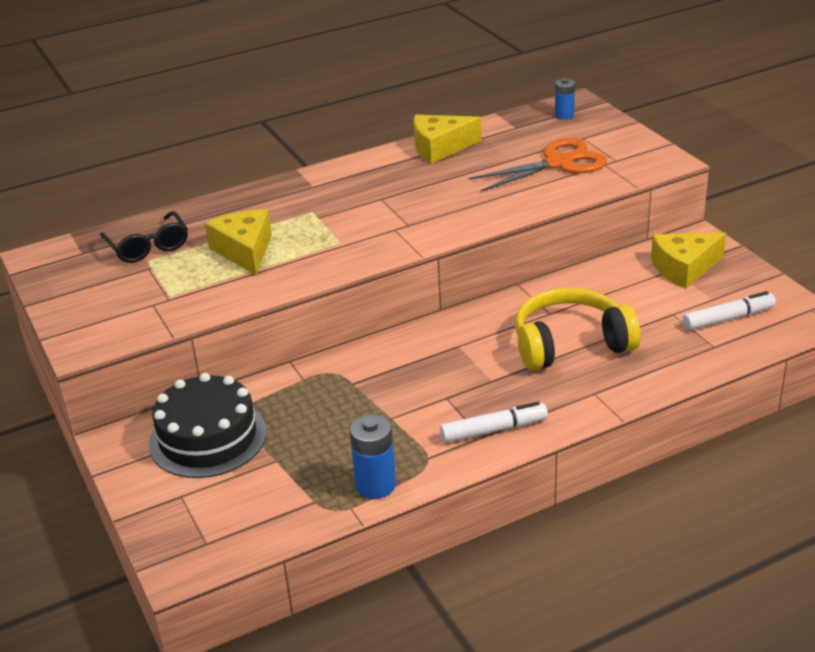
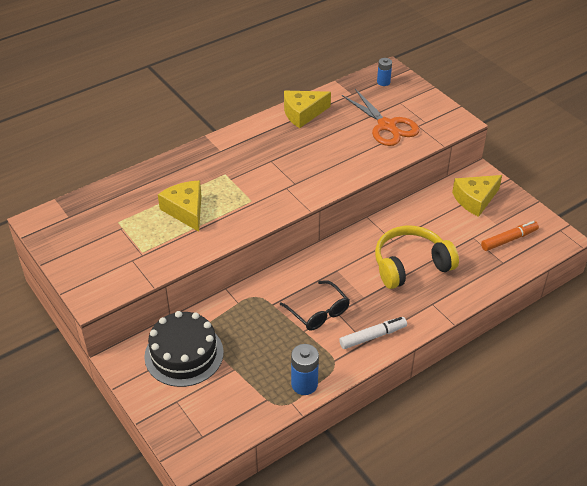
camera: 10 degrees left, 10 degrees up
(148, 247) = (115, 209): black glasses -> black glasses (318, 312)
(558, 163) = (387, 126): orange scissors -> orange scissors turned 90 degrees clockwise
(728, 318) = (509, 240): white marker -> orange marker

